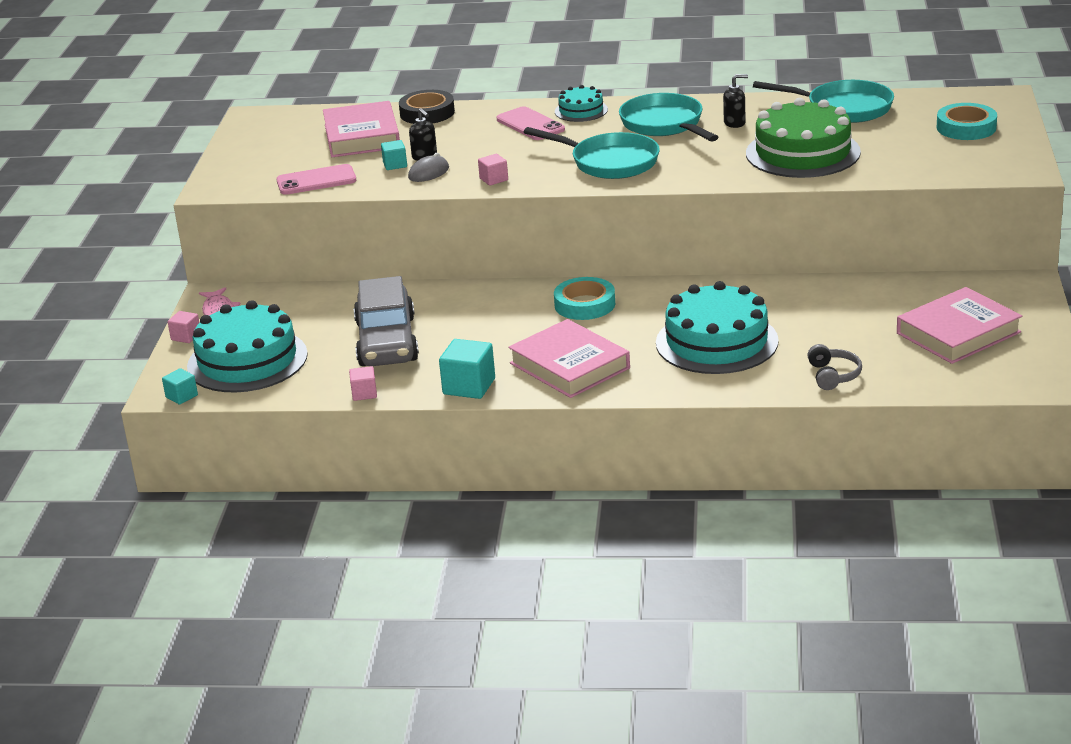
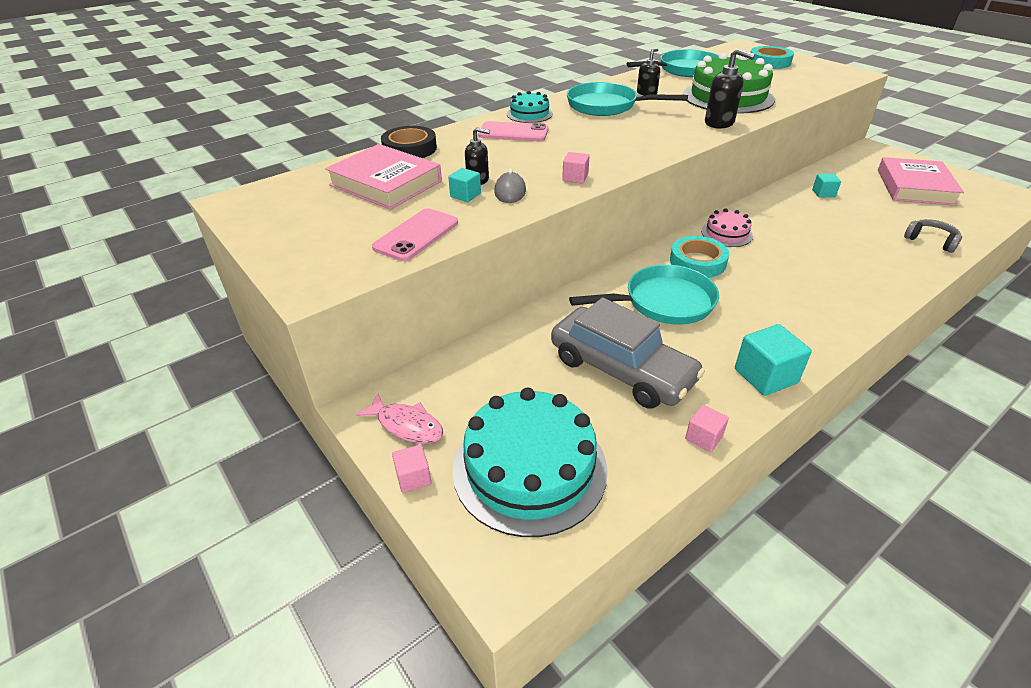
camera: 45 degrees left, 10 degrees up
(181, 396) = (534, 568): turquoise cube -> turquoise cube (823, 193)
(569, 366) = (789, 315): pink book -> none
(609, 162) = (629, 138): turquoise pan -> turquoise pan (663, 302)
(659, 295) = (726, 233): none -> pink cake
(716, 342) = (828, 250): turquoise cake -> none
(722, 175) = (719, 123): none -> black soap dispenser

